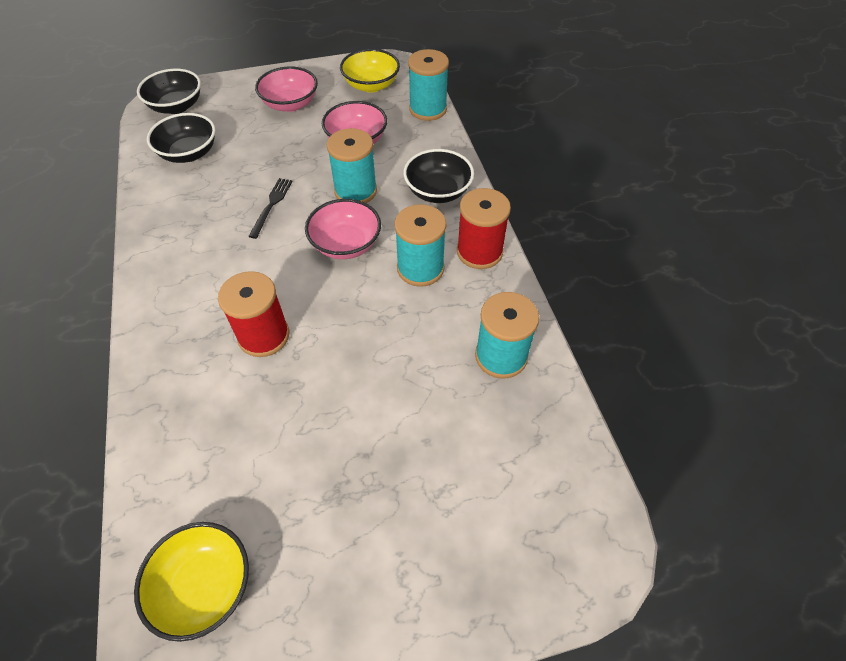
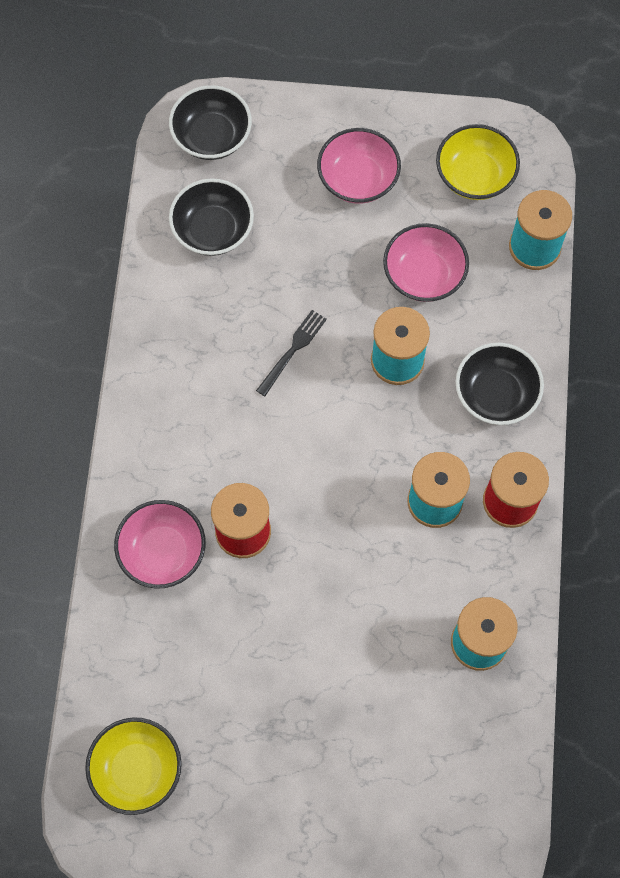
camera: 20 degrees right, 15 degrees up
(346, 244) = (362, 438): pink bowl -> pink bowl (162, 552)

